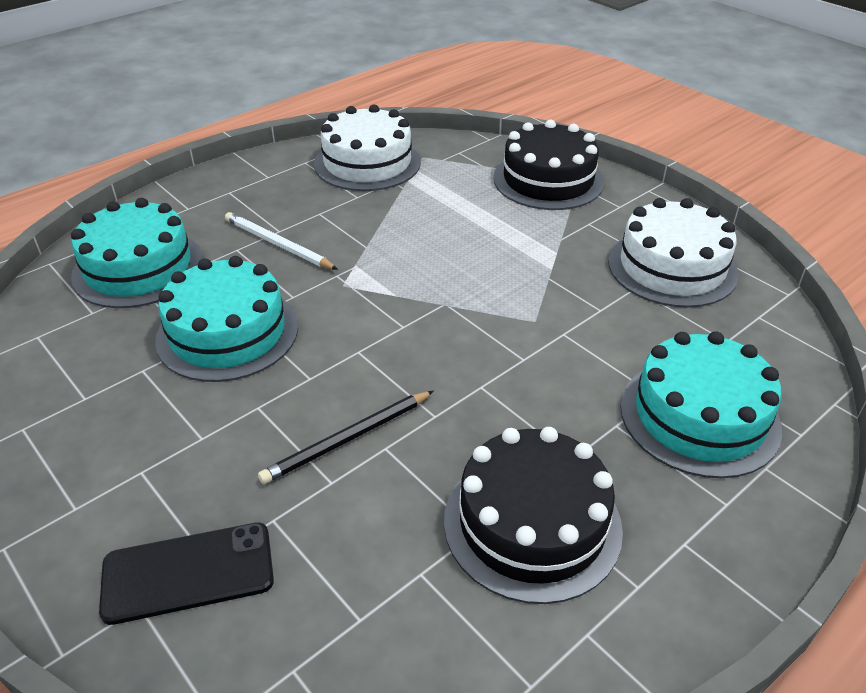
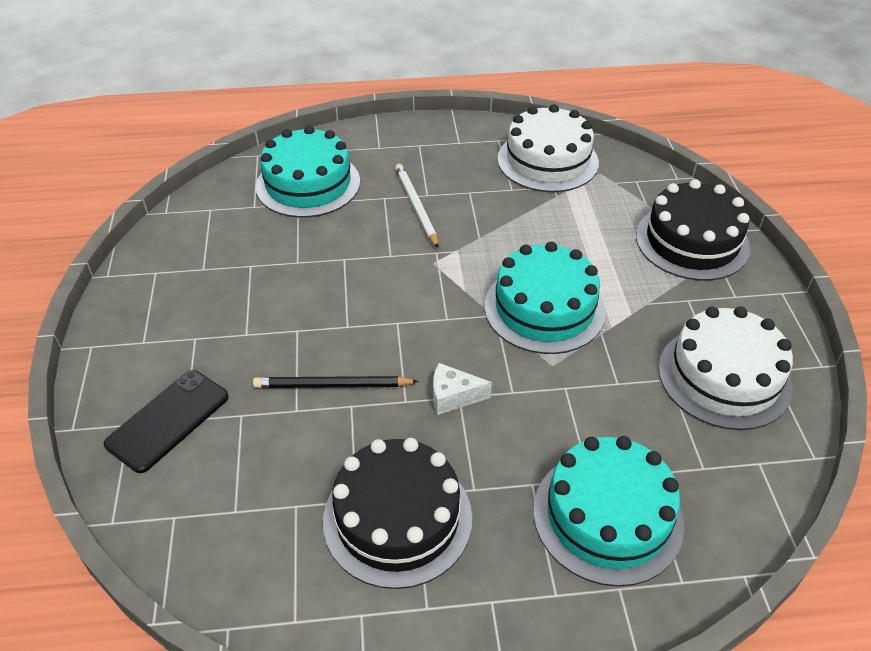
camera: 35 degrees right, 5 degrees up
(188, 573) = (168, 420): black phone -> black phone turned 75 degrees counterclockwise
(227, 333) = (323, 263): turquoise cake -> turquoise cake (544, 308)
(476, 389) = (453, 396): none -> white cheese

